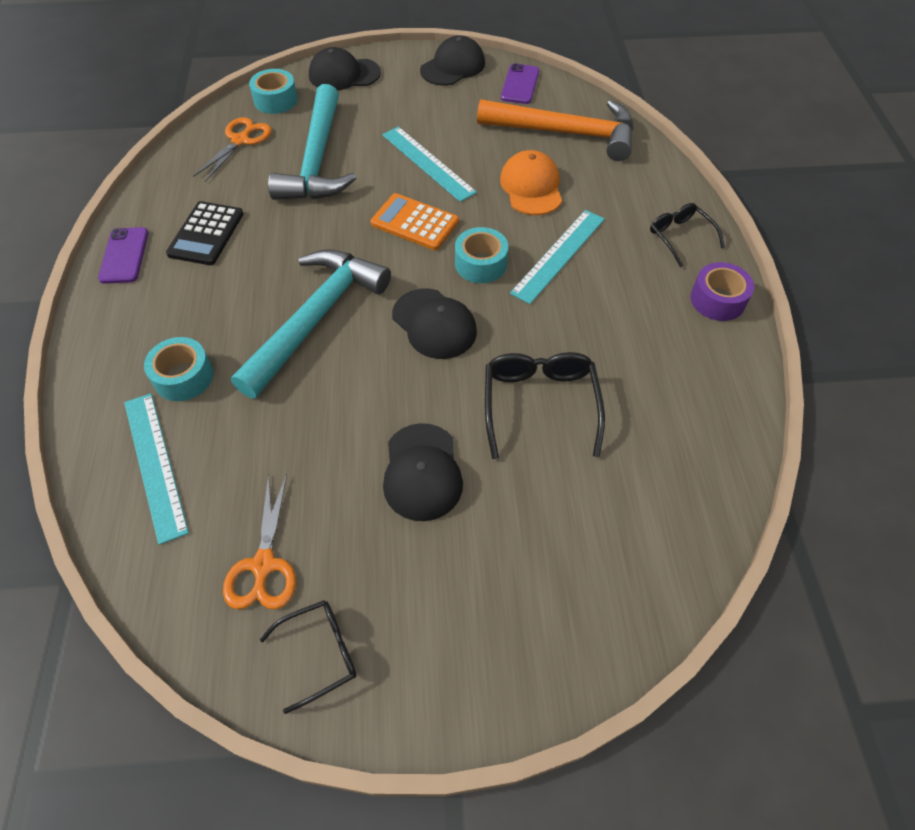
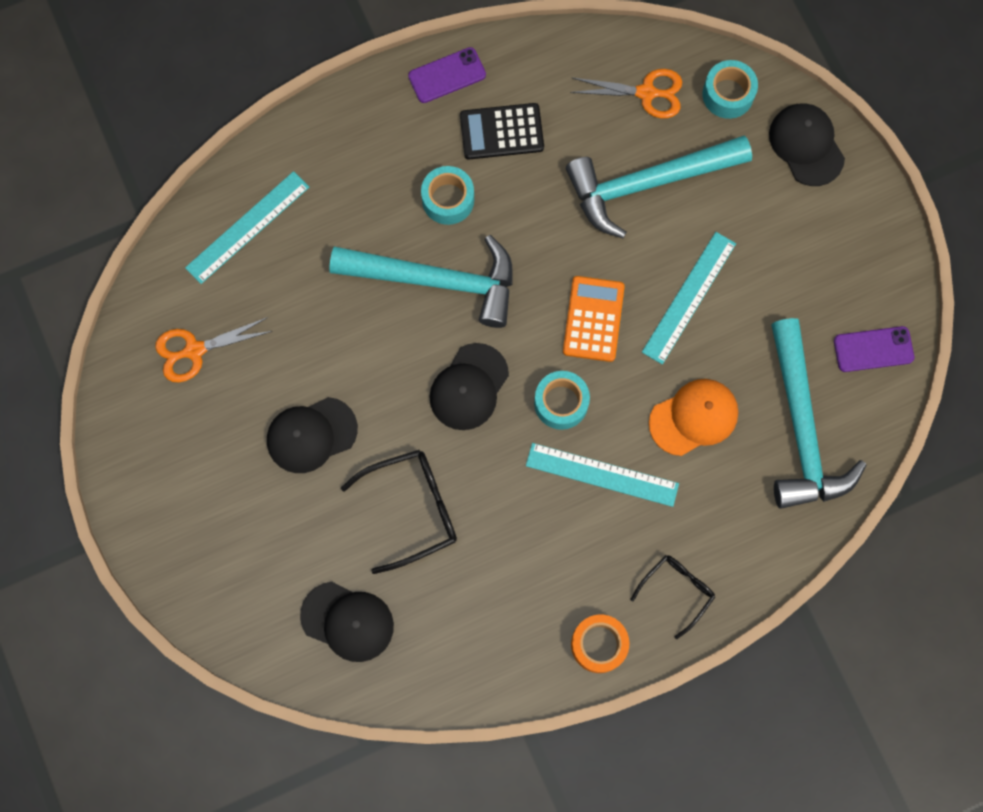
camera: 70 degrees right, 20 degrees up
(183, 377) = (335, 203): turquoise tape -> turquoise tape (448, 199)
(320, 653) = (144, 420): black glasses -> none
(453, 67) = (875, 260): black cap -> black cap (347, 621)
(566, 133) = (802, 428): orange hammer -> turquoise hammer
(717, 300) = (598, 644): purple tape -> orange tape

